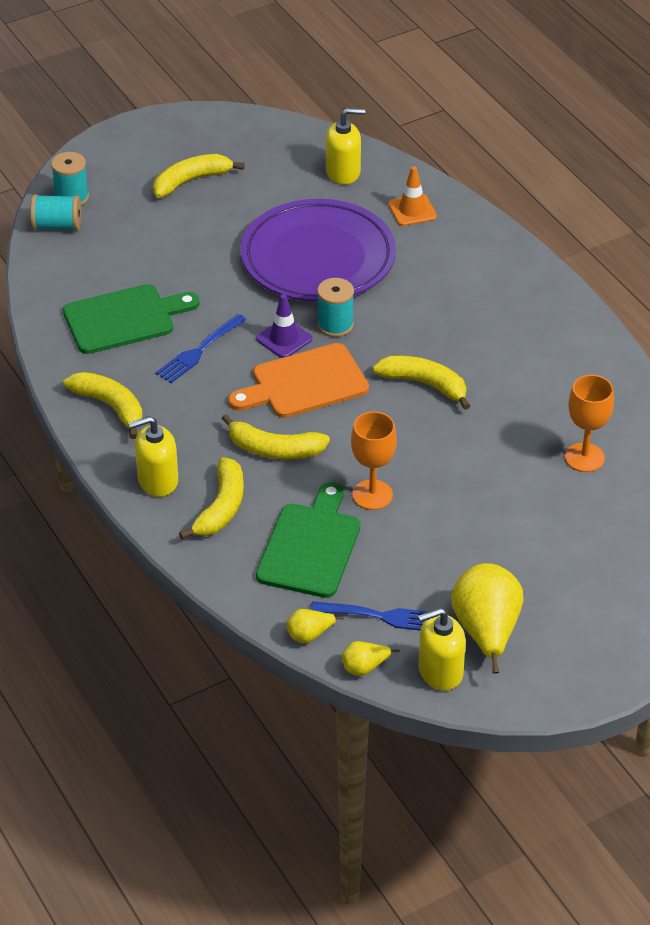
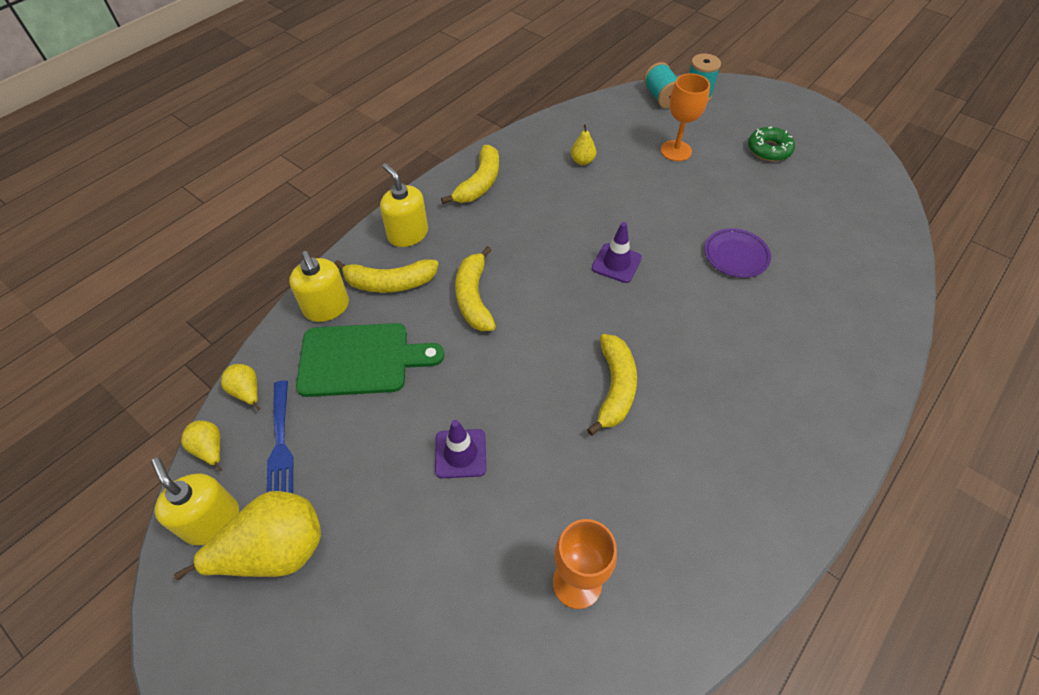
camera: 70 degrees right, 10 degrees up
(124, 318) = (582, 161): green cutting board -> yellow pear
(191, 181) = (769, 150): yellow banana -> green donut
(199, 351) = (570, 214): blue fork -> none
(304, 383) = (567, 294): orange cutting board -> none
(318, 258) = (736, 255): purple plate -> purple plate, size x0.43
(335, 325) = (656, 293): turquoise spool -> none
(343, 172) = (864, 239): yellow soap dispenser -> yellow soap dispenser (326, 307)
(372, 495) = (443, 388): orange goblet -> orange goblet (676, 151)
(412, 210) = (855, 305): orange traffic cone -> none
(445, 498) = (460, 453): none -> purple traffic cone

